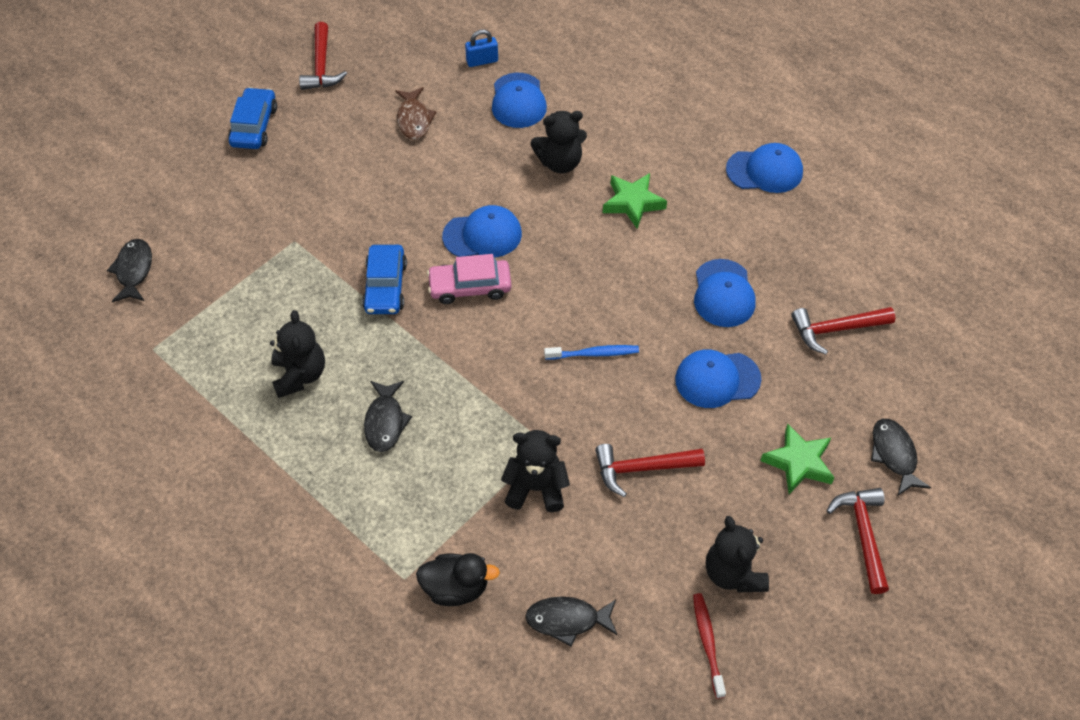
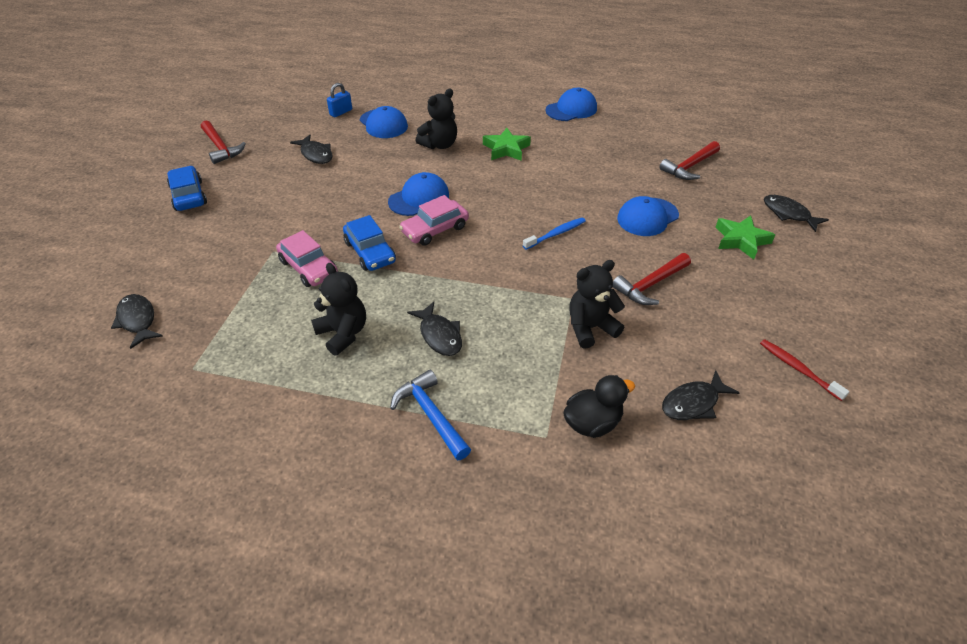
camera: 30 degrees left, 10 degrees down
(315, 279) = (308, 268): none -> pink car
(320, 503) = (431, 415): none -> blue hammer
(414, 119) = (316, 154): brown fish -> black fish
(723, 293) = (606, 173): blue cap -> none
(733, 573) = (769, 319): black teddy bear -> none
(863, 535) = (818, 262): red hammer -> none

